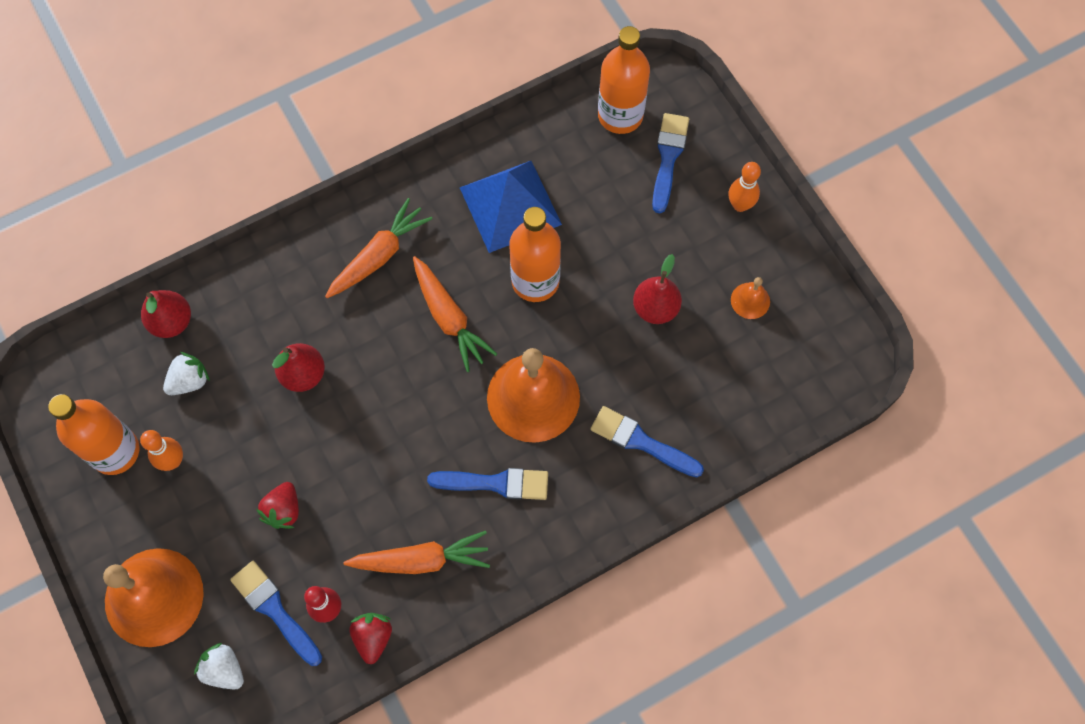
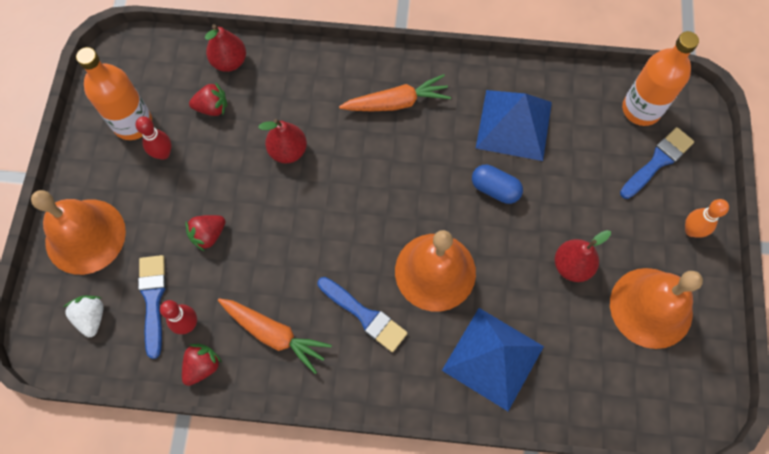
camera: 35 degrees right, 0 degrees up
(173, 461) = (163, 153): orange bowling pin -> red bowling pin
(189, 381) = (212, 108): white strawberry -> red strawberry
(449, 318) = (415, 176): orange carrot -> none
(535, 281) = (495, 189): orange bottle -> blue capsule
(641, 442) = (492, 358): blue brush -> blue pyramid
(750, 300) = (651, 307): orange bell -> orange bell, size x2.30

